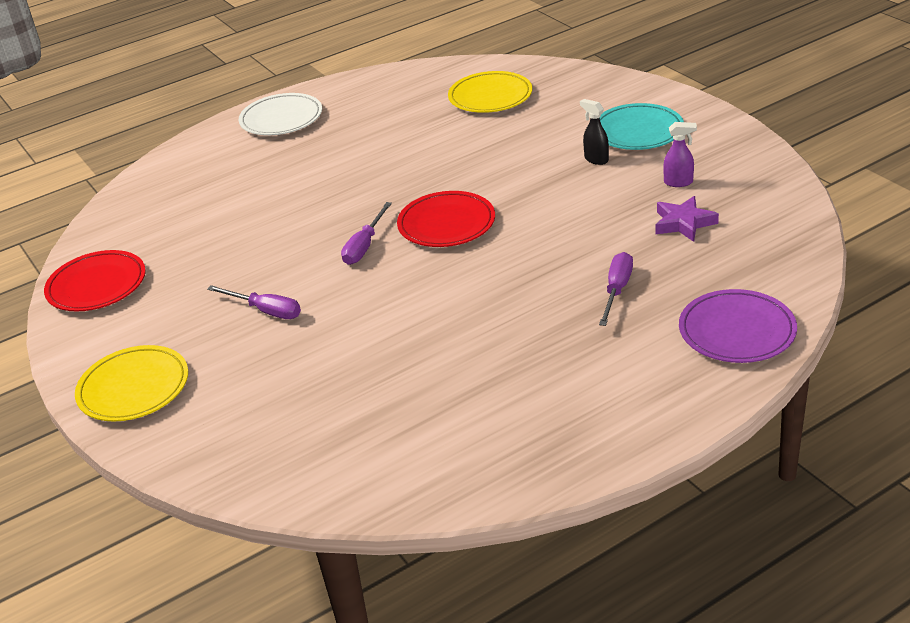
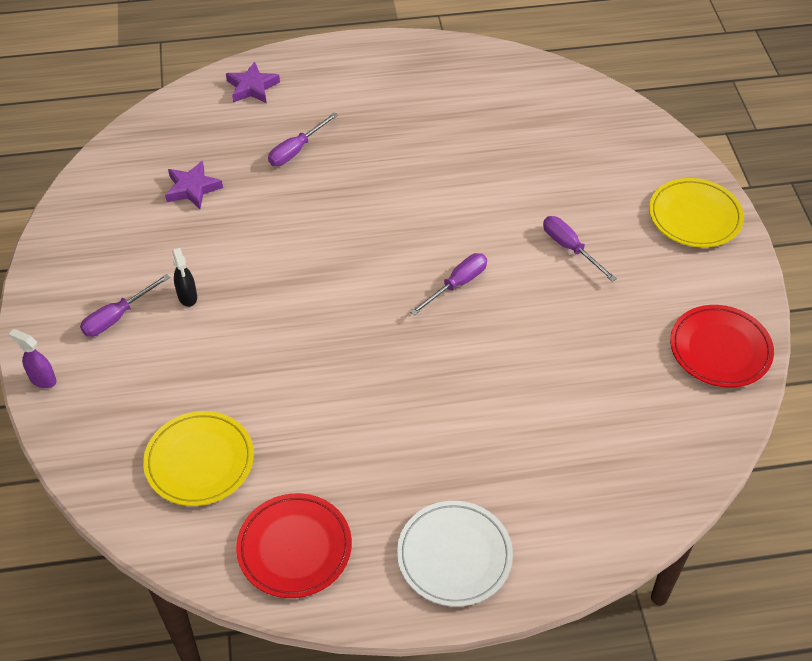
camera: 160 degrees left, 15 degrees up
(446, 224) = (373, 278): red plate -> red plate (294, 548)
(638, 131) = (117, 317): turquoise plate -> purple screwdriver
(678, 182) = (151, 233): purple spray bottle -> purple spray bottle (42, 379)
(737, 331) = (252, 87): purple plate -> purple star

